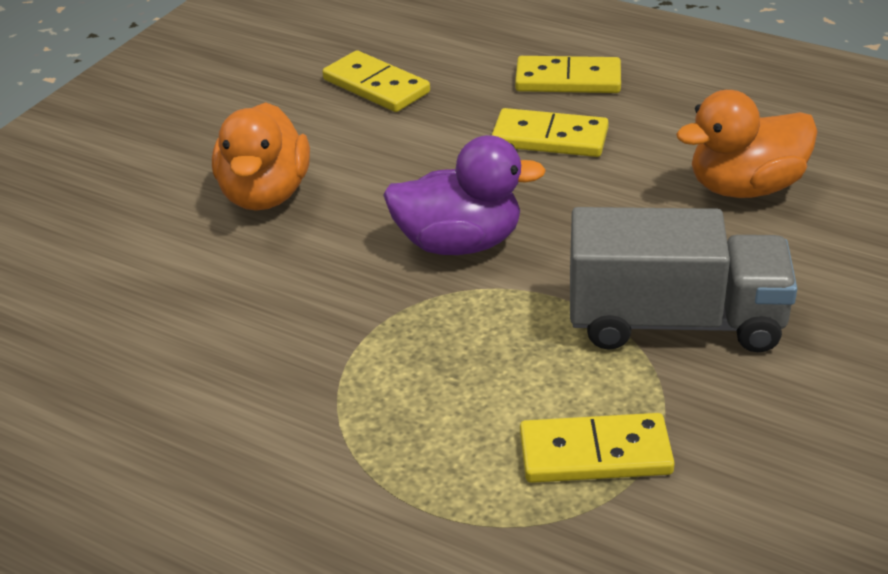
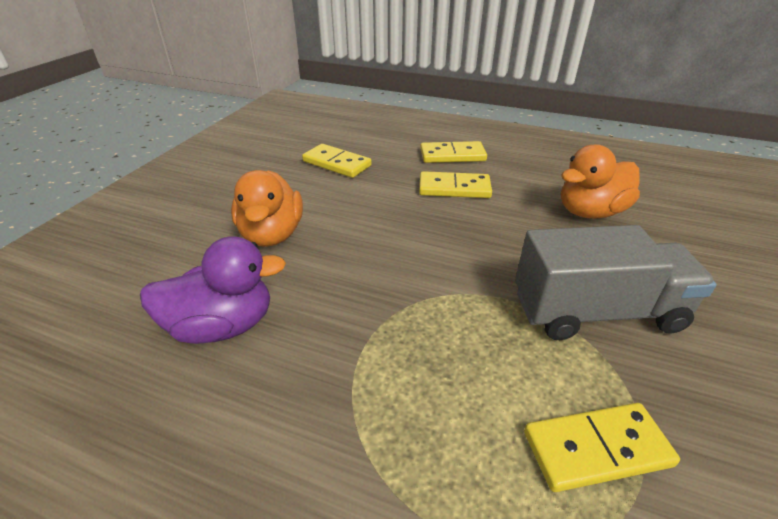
camera: 10 degrees left, 0 degrees up
(459, 243) = (417, 261): purple duck -> purple duck (222, 326)

